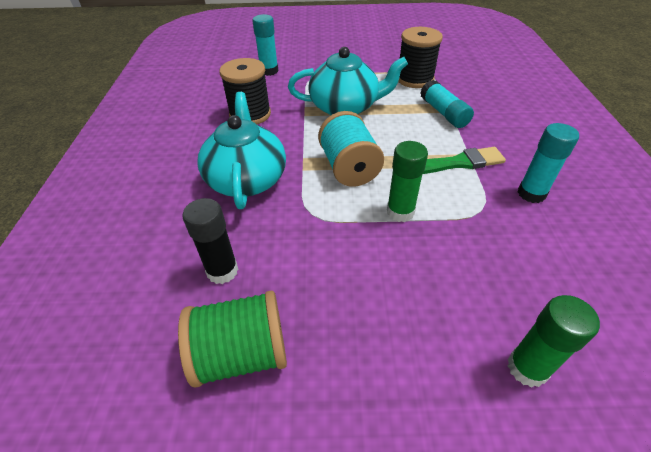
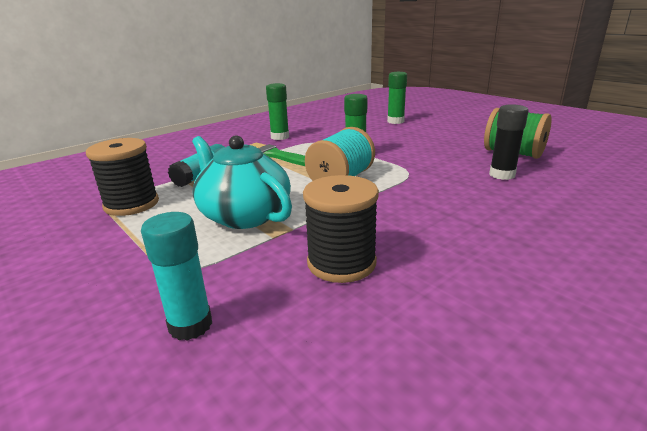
camera: 130 degrees left, 20 degrees down
(247, 179) = (430, 207): turquoise teapot -> none
(531, 193) = (280, 137): turquoise glue stick -> green glue stick

